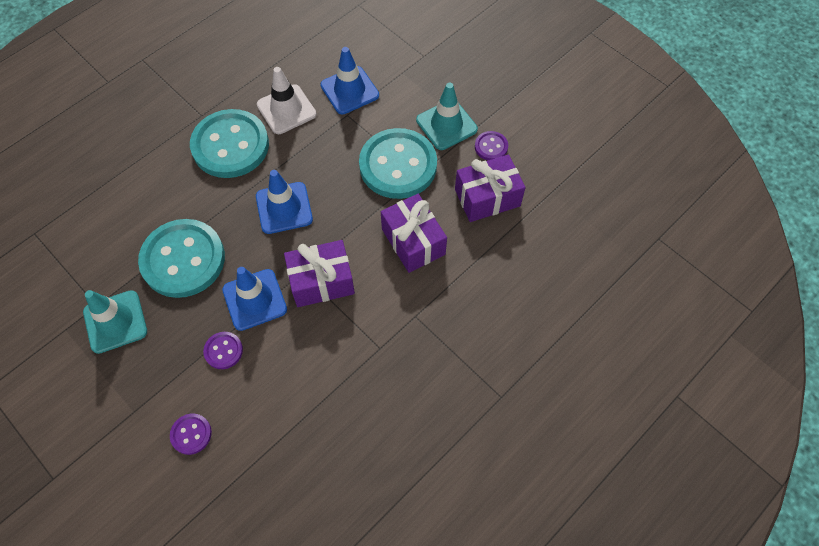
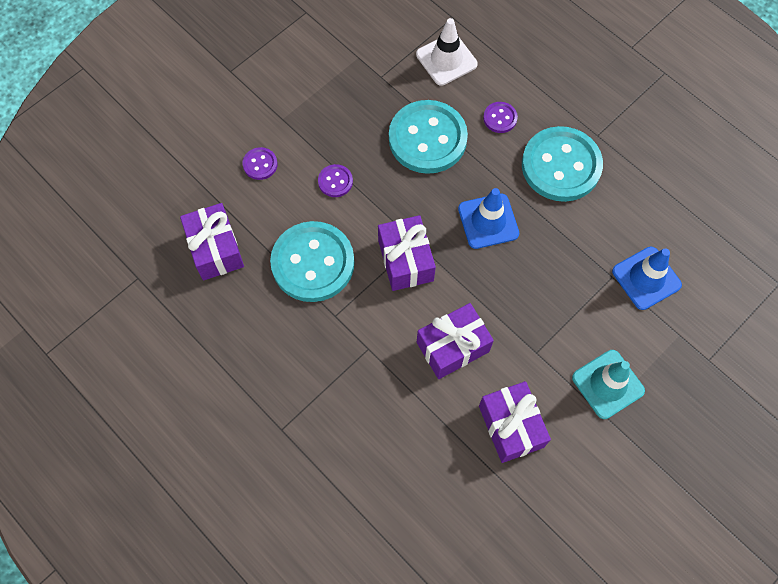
camera: 90 degrees right, 5 degrees up
(115, 322) = (365, 93): turquoise traffic cone -> none
(254, 299) = (386, 203): blue traffic cone -> none
(286, 109) = (612, 215): white traffic cone -> white traffic cone (446, 59)
(296, 479) = (215, 249): none -> purple gift
(398, 165) = (547, 331): turquoise button -> turquoise button (313, 263)
(491, 147) = (580, 434): purple button -> purple button (500, 118)

